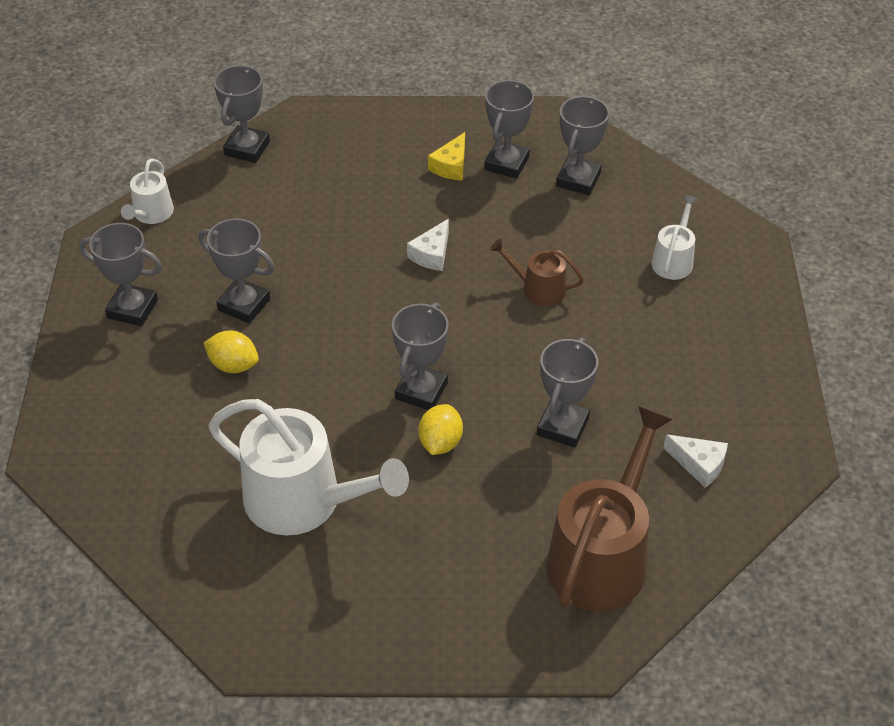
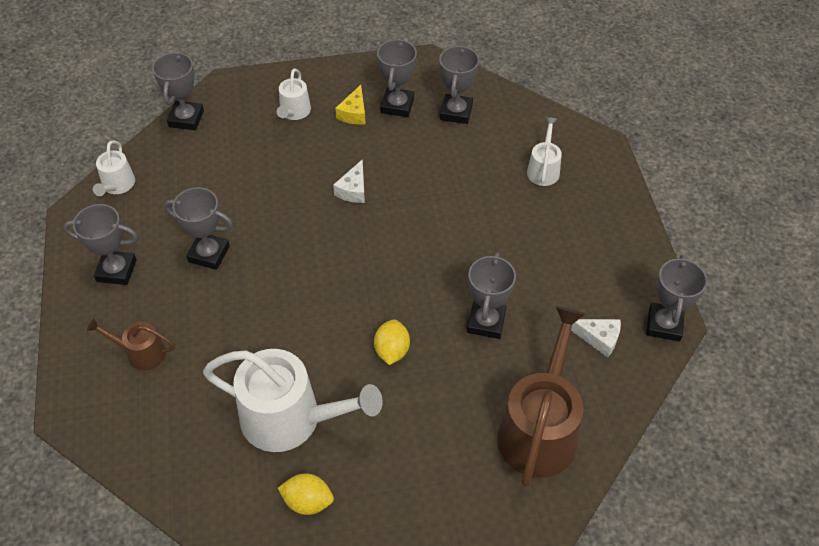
camera: 10 degrees left, 5 degrees up
(233, 365) = (210, 308): yellow lemon -> yellow lemon (307, 501)
(378, 156) = (294, 112): none -> white watering can
(421, 391) = (368, 308): grey trophy -> grey trophy (664, 325)
(538, 289) = (443, 208): brown watering can -> brown watering can (141, 353)

